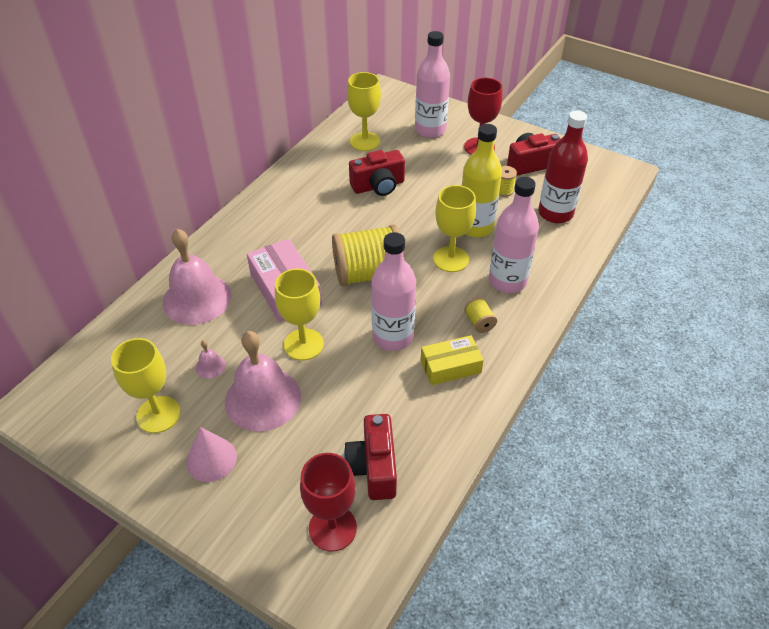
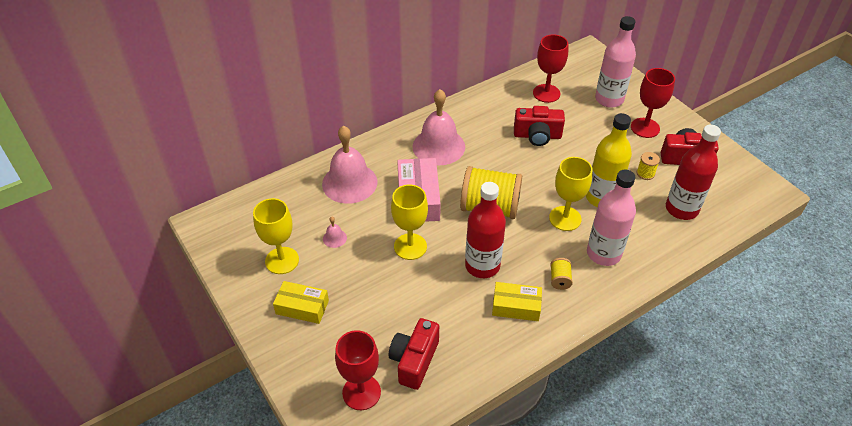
camera: 25 degrees right, 0 degrees up
(211, 459) = (302, 307): pink cone -> yellow box
(263, 399) = (359, 277): pink bell -> pink bell (438, 146)
(365, 141) = (546, 93): yellow goblet -> red goblet
(393, 337) = (482, 265): pink bottle -> red bottle

